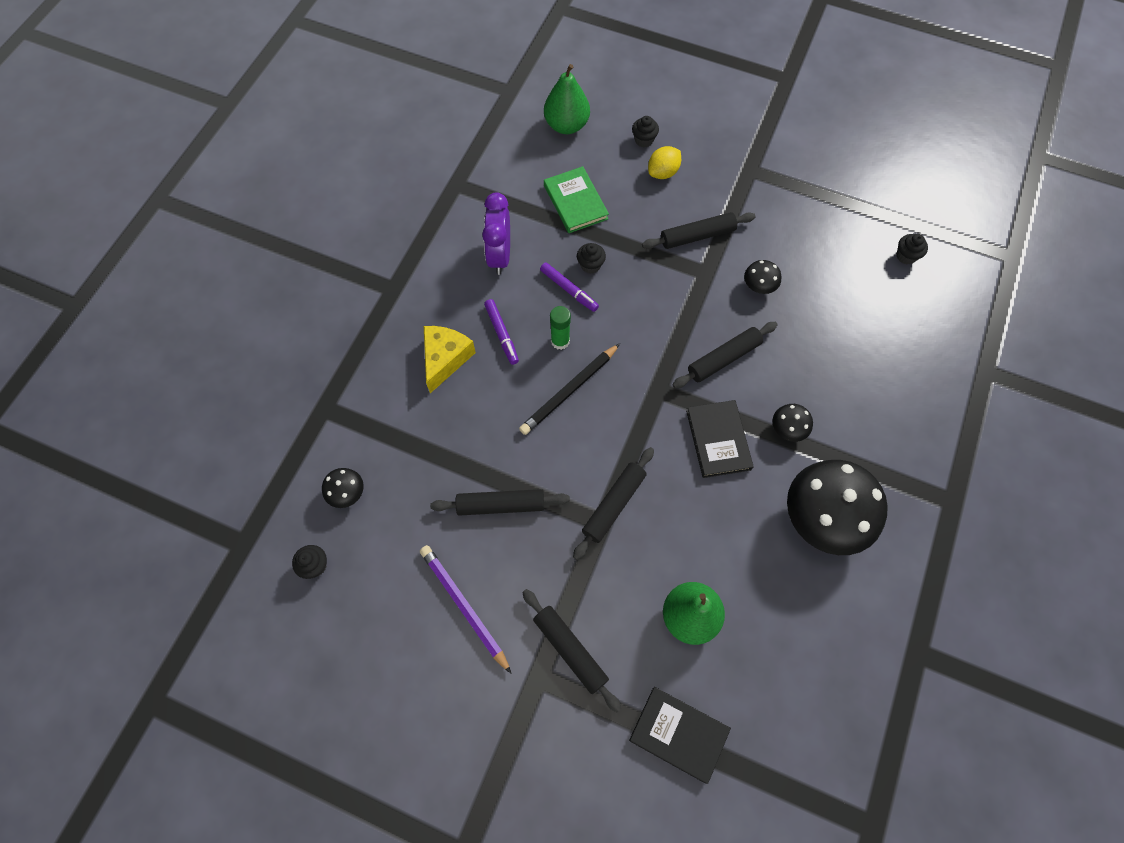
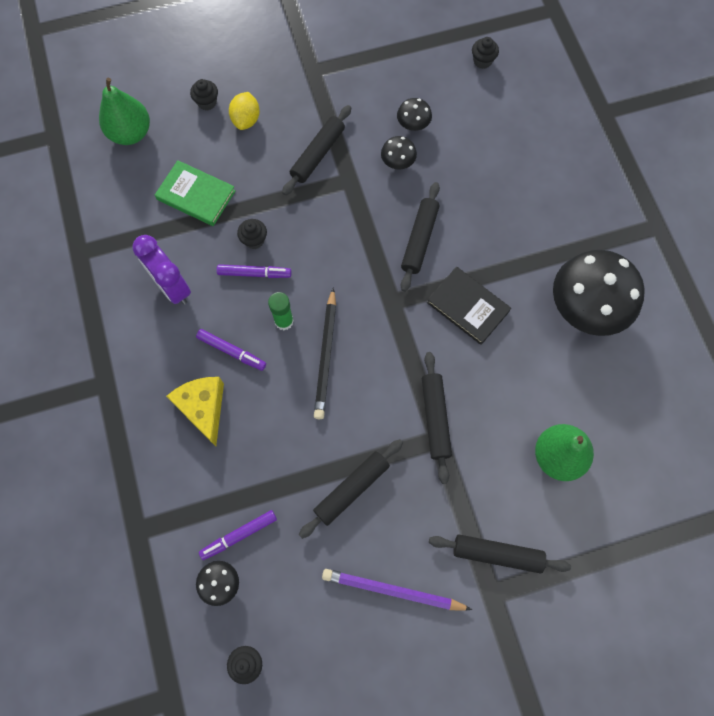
camera: 40 degrees left, 5 degrees up
(390, 470) = (239, 535): none -> purple marker
(678, 734) = (620, 547): black book -> none
(787, 429) = (509, 259): black mushroom -> black mushroom (413, 124)

